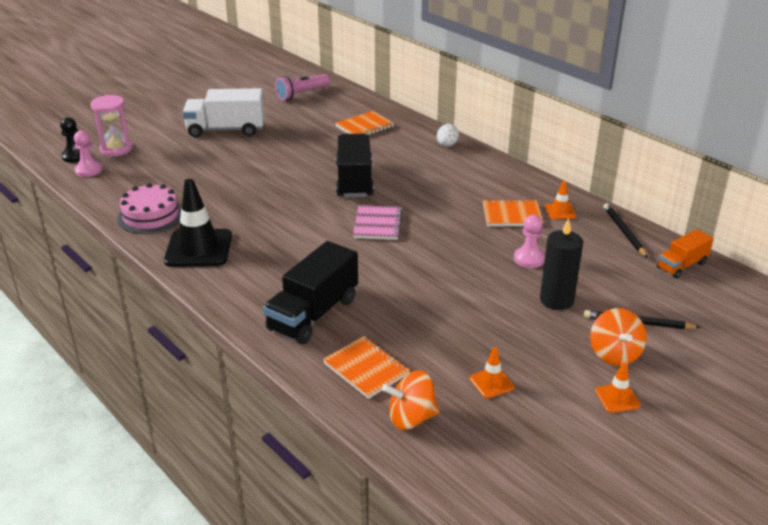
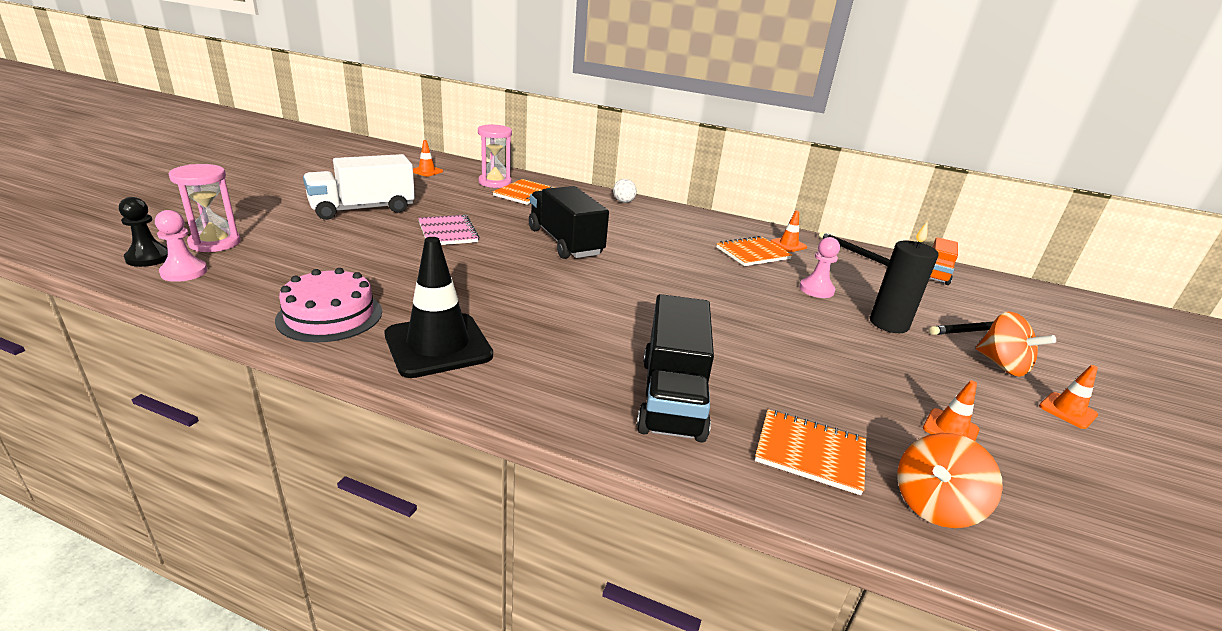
camera: 30 degrees left, 5 degrees down
(302, 94) = (426, 171): pink flashlight -> orange traffic cone
(349, 112) = (495, 182): none -> pink hourglass
(378, 224) = (636, 281): pink notebook -> pink notebook (448, 232)

